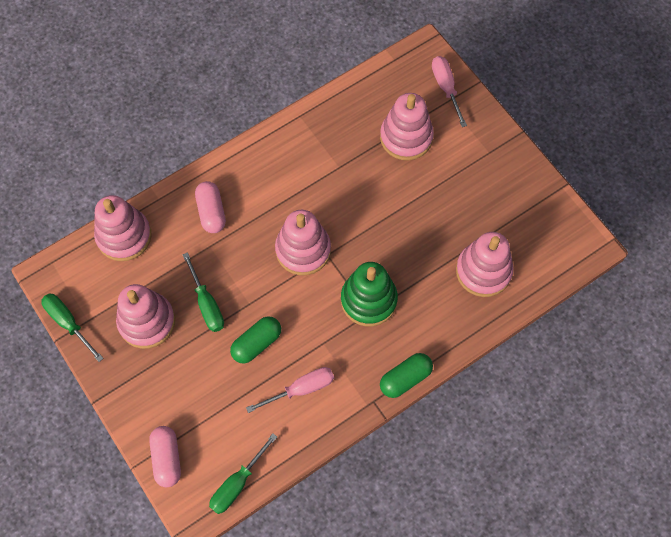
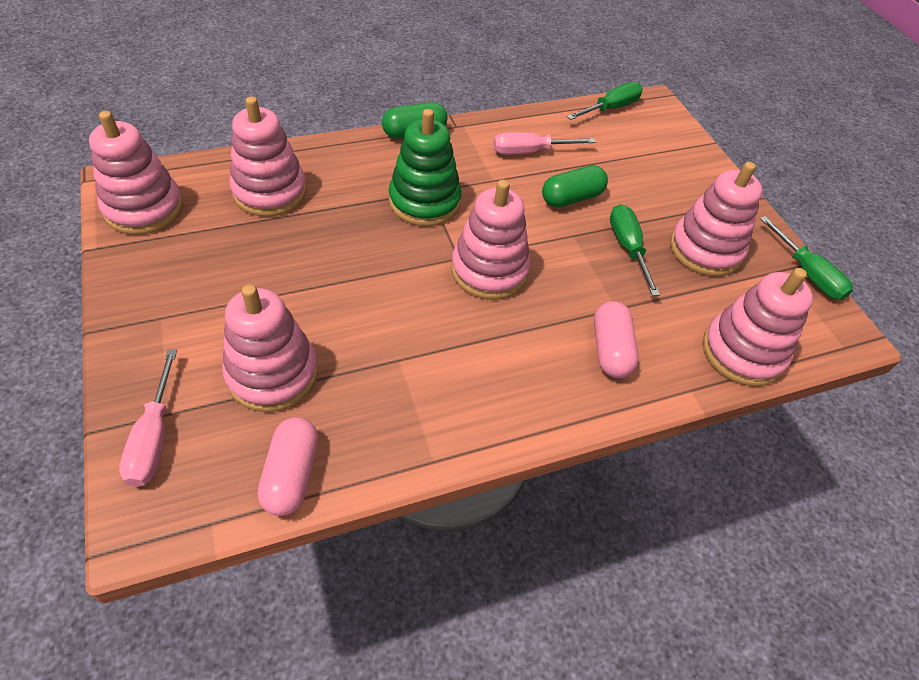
camera: 170 degrees left, 15 degrees down
(167, 458) = (680, 139): pink capsule -> pink capsule (291, 474)
(557, 227) = (144, 208): none -> pink stacking toy

